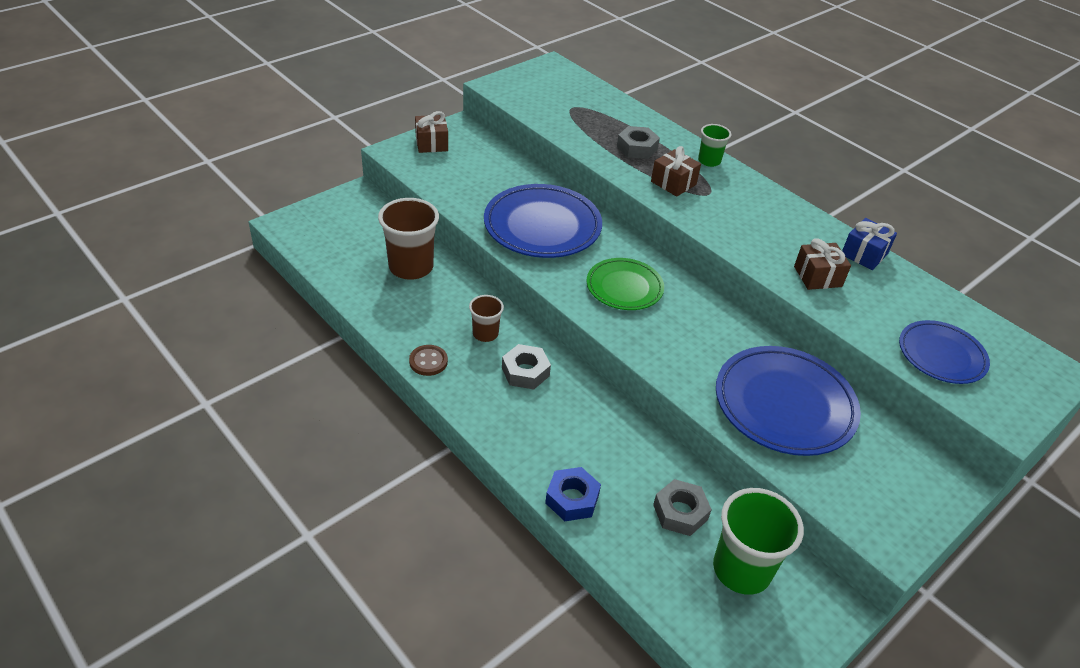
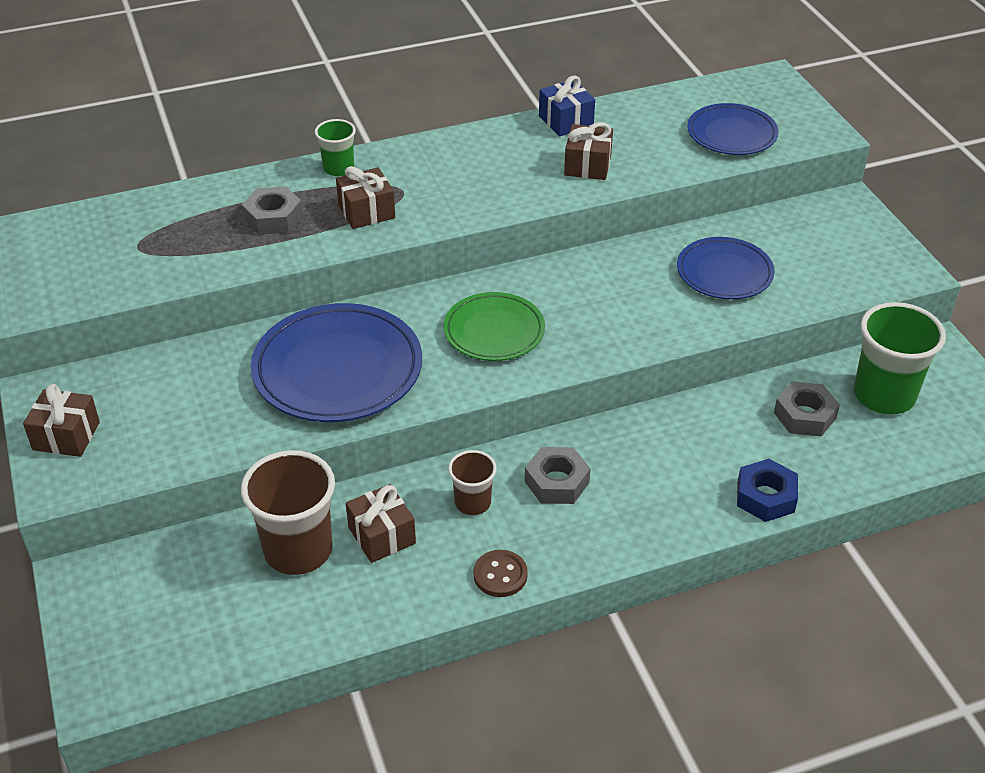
camera: 65 degrees left, 0 degrees up
(438, 299) = (382, 535): none -> brown gift
(784, 405) = (724, 273): blue plate -> blue plate, size x0.62

